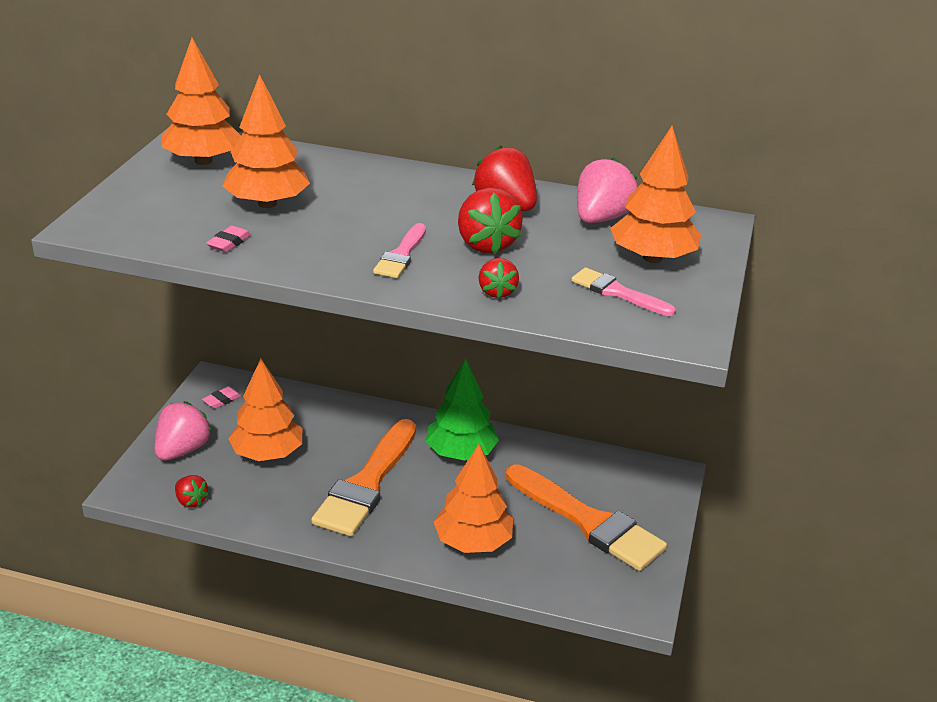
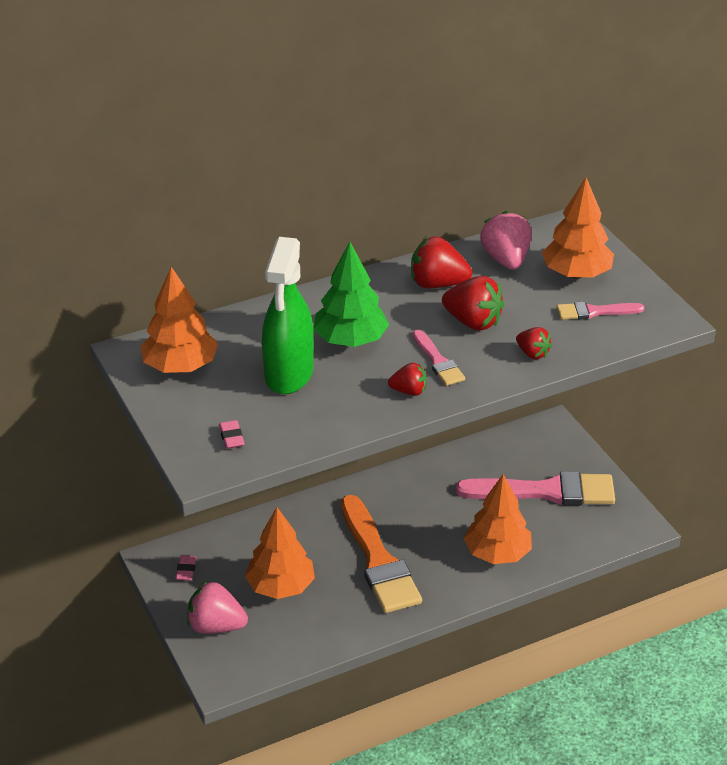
camera: 40 degrees left, 5 degrees up
(182, 450) = (216, 626): pink strawberry -> pink strawberry turned 60 degrees counterclockwise
(191, 501) = (279, 656): red strawberry -> red strawberry (409, 391)
(229, 243) = (320, 420): pink eraser -> pink eraser (231, 437)
(267, 204) = (289, 374): orange tree -> green spray bottle
(461, 453) = (408, 497): green tree -> green tree (350, 340)
(588, 522) = (545, 491): orange brush -> pink brush

